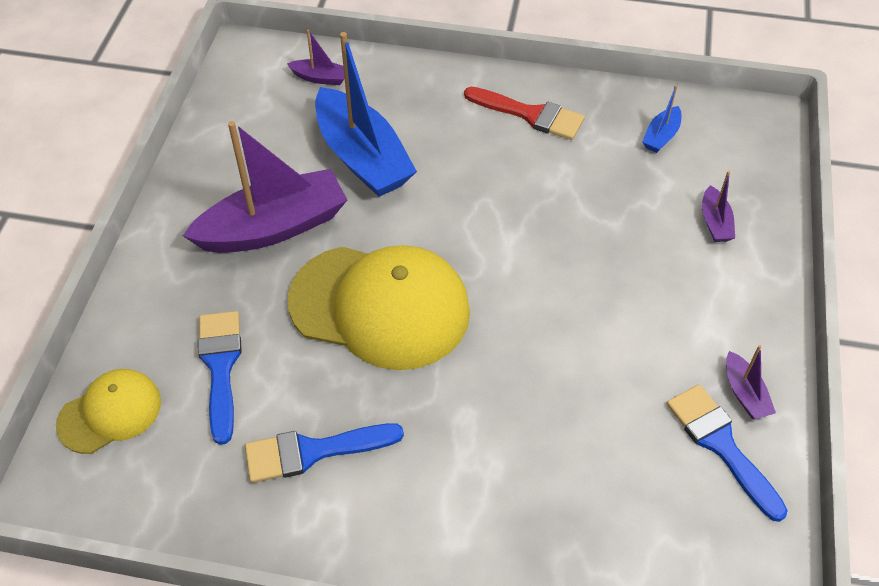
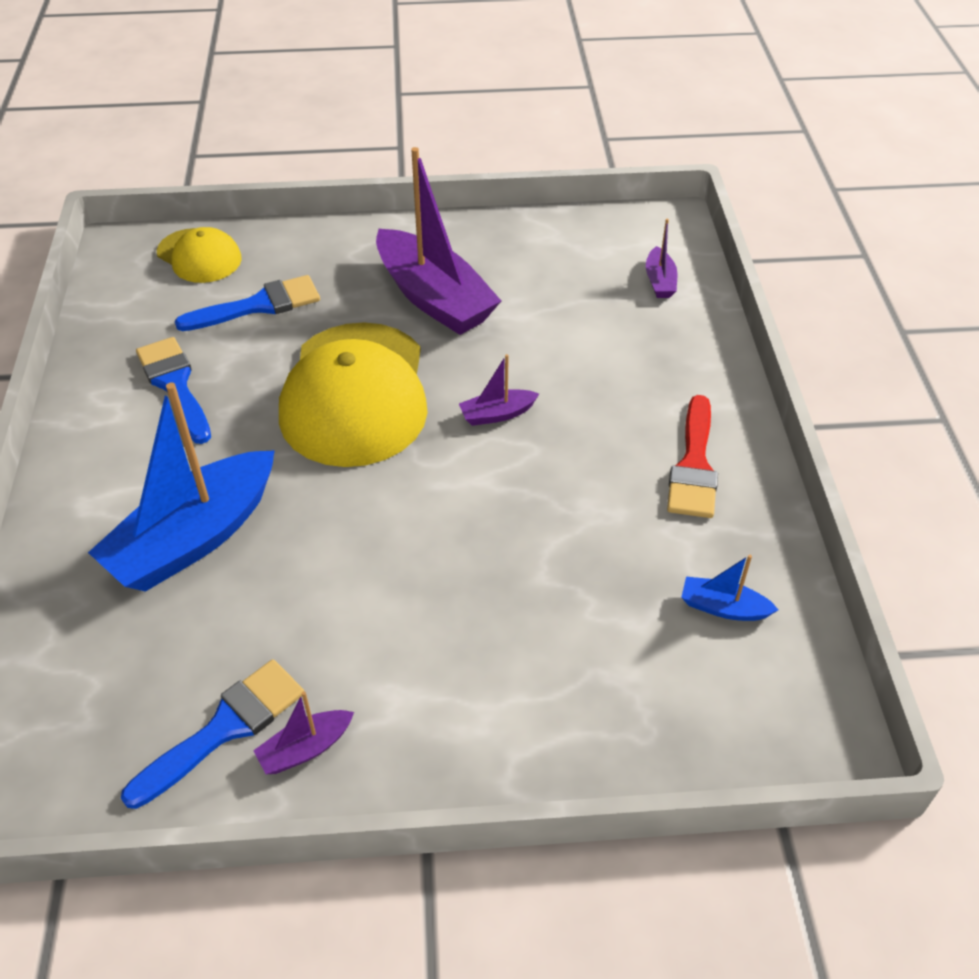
camera: 75 degrees right, 5 degrees down
(362, 157) = (556, 338): blue boat -> blue boat (194, 538)
(715, 222) = (586, 688): purple boat -> purple boat (497, 414)

